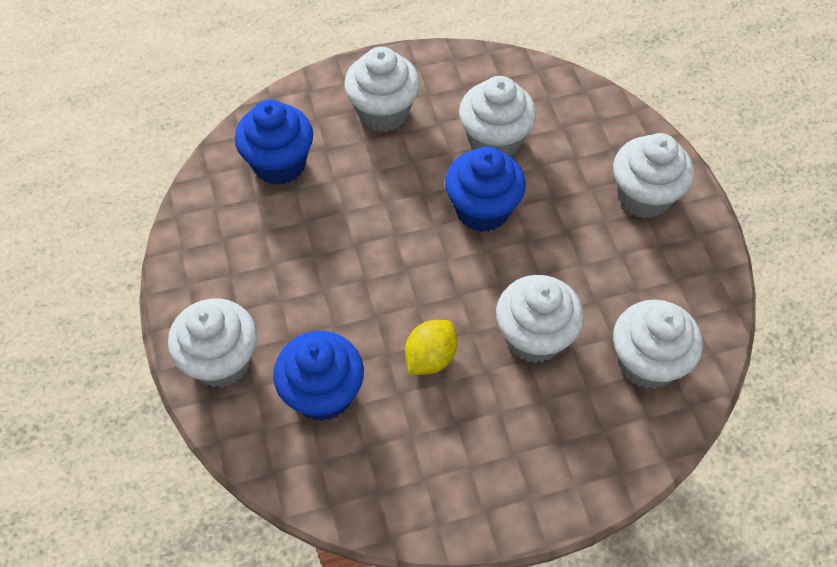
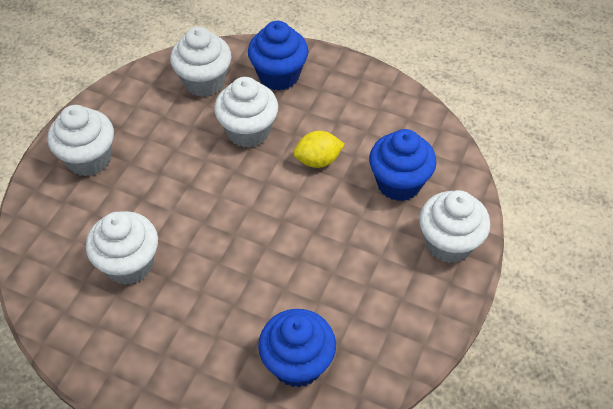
camera: 140 degrees left, 5 degrees down
(383, 112) = (179, 350): white cupcake -> none
(482, 210) = (193, 222): blue cupcake -> blue cupcake (279, 76)

